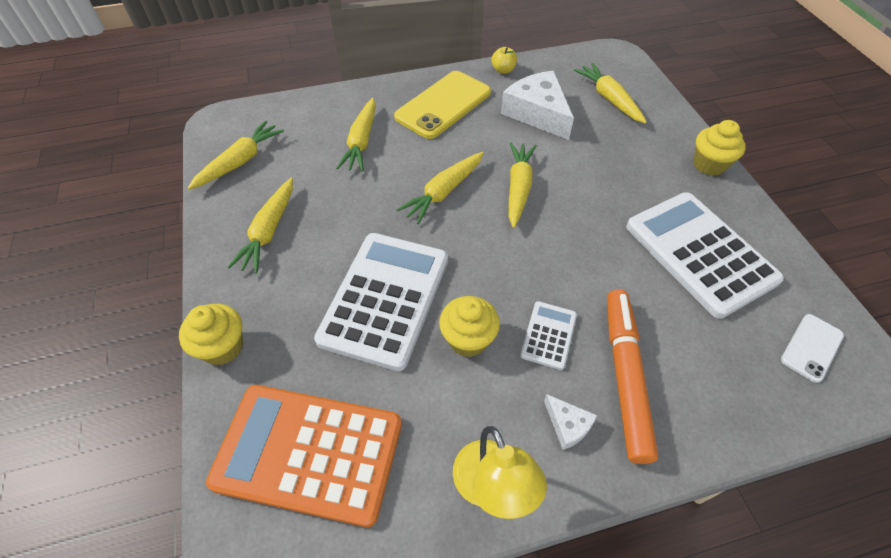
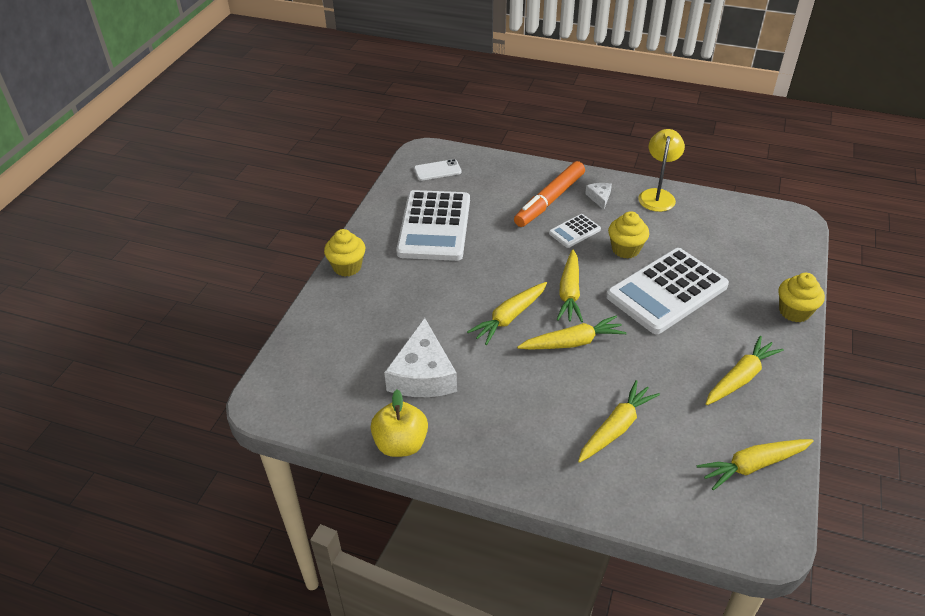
camera: 145 degrees left, 10 degrees down
(309, 452) = (749, 242): orange calculator -> none
(443, 105) = (503, 431): yellow phone -> none
(503, 70) = (401, 444): yellow apple -> yellow apple, size x1.73
(609, 99) = (342, 355): yellow carrot -> yellow carrot (569, 293)

